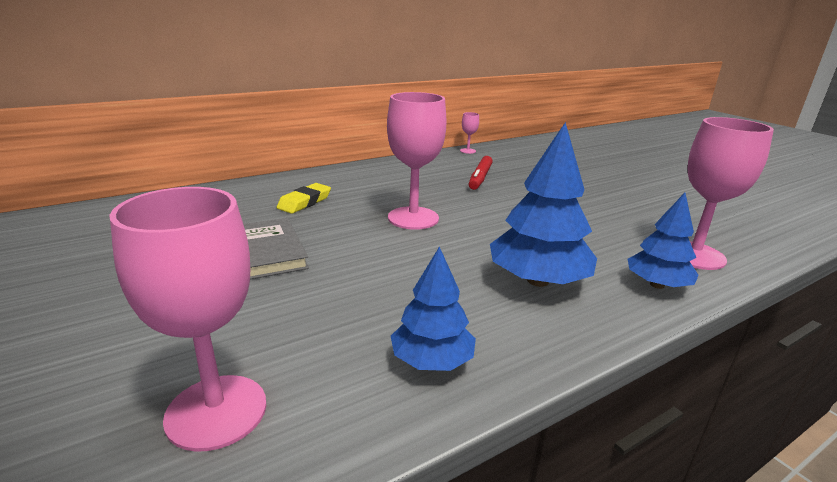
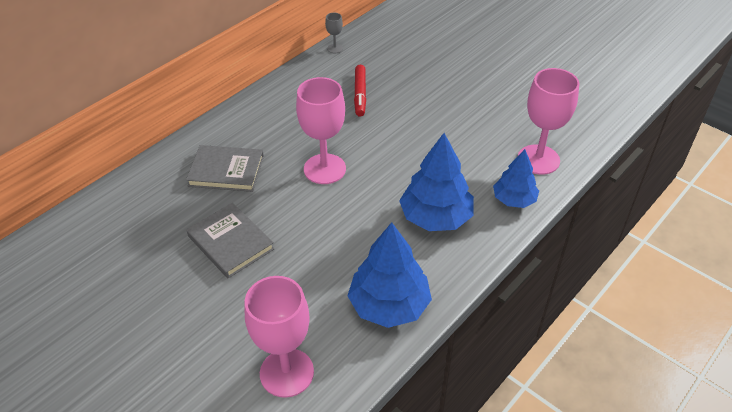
camera: 15 degrees left, 20 degrees up
(304, 202) = (226, 171): yellow eraser -> grey book
(432, 360) = (389, 305): blue tree -> blue tree, size x1.59
(468, 151) = (335, 48): pink goblet -> grey goblet

